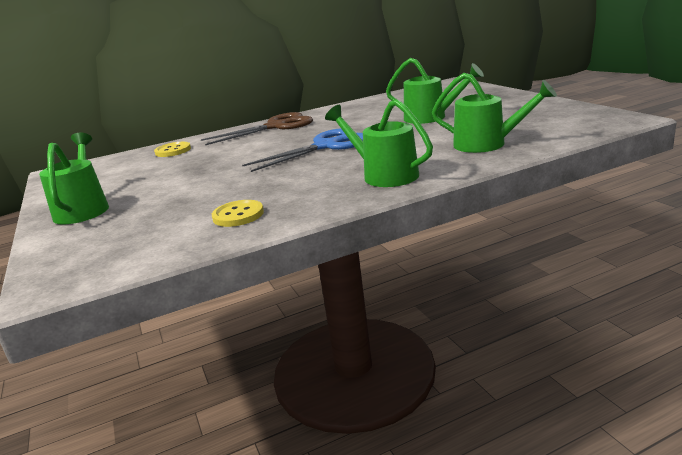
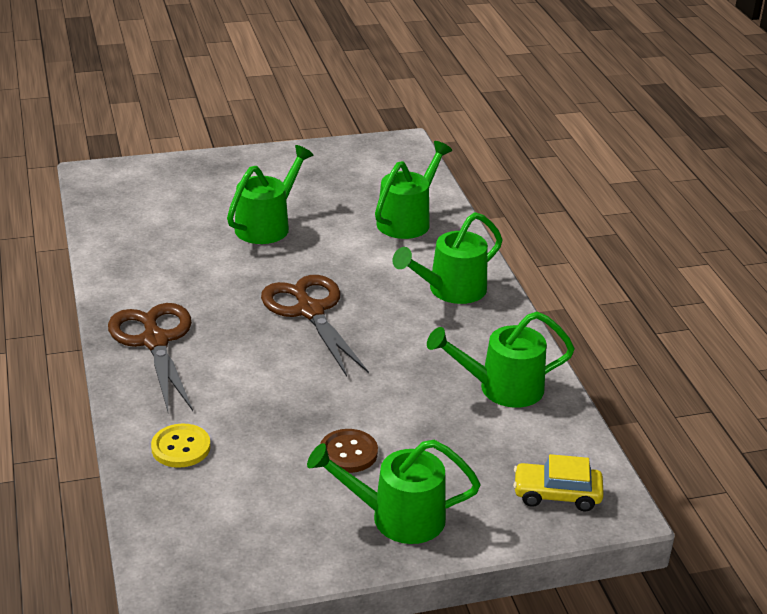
camera: 85 degrees left, 10 degrees up
(82, 258) = (556, 494): none -> yellow car
(159, 185) = (348, 453): none -> brown button
(238, 215) = (501, 388): yellow button -> green watering can
(326, 146) = (310, 311): blue scissors -> brown scissors

